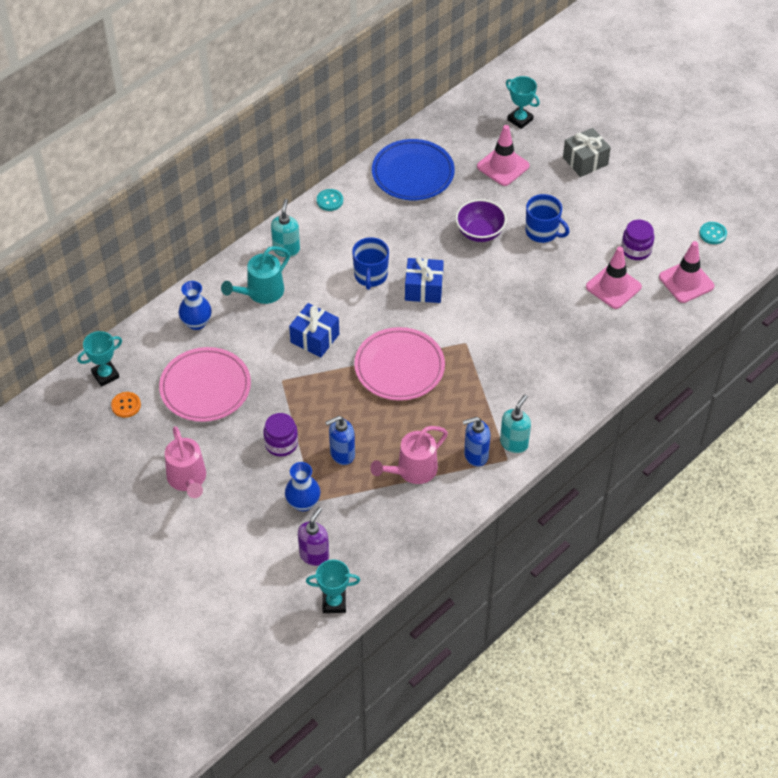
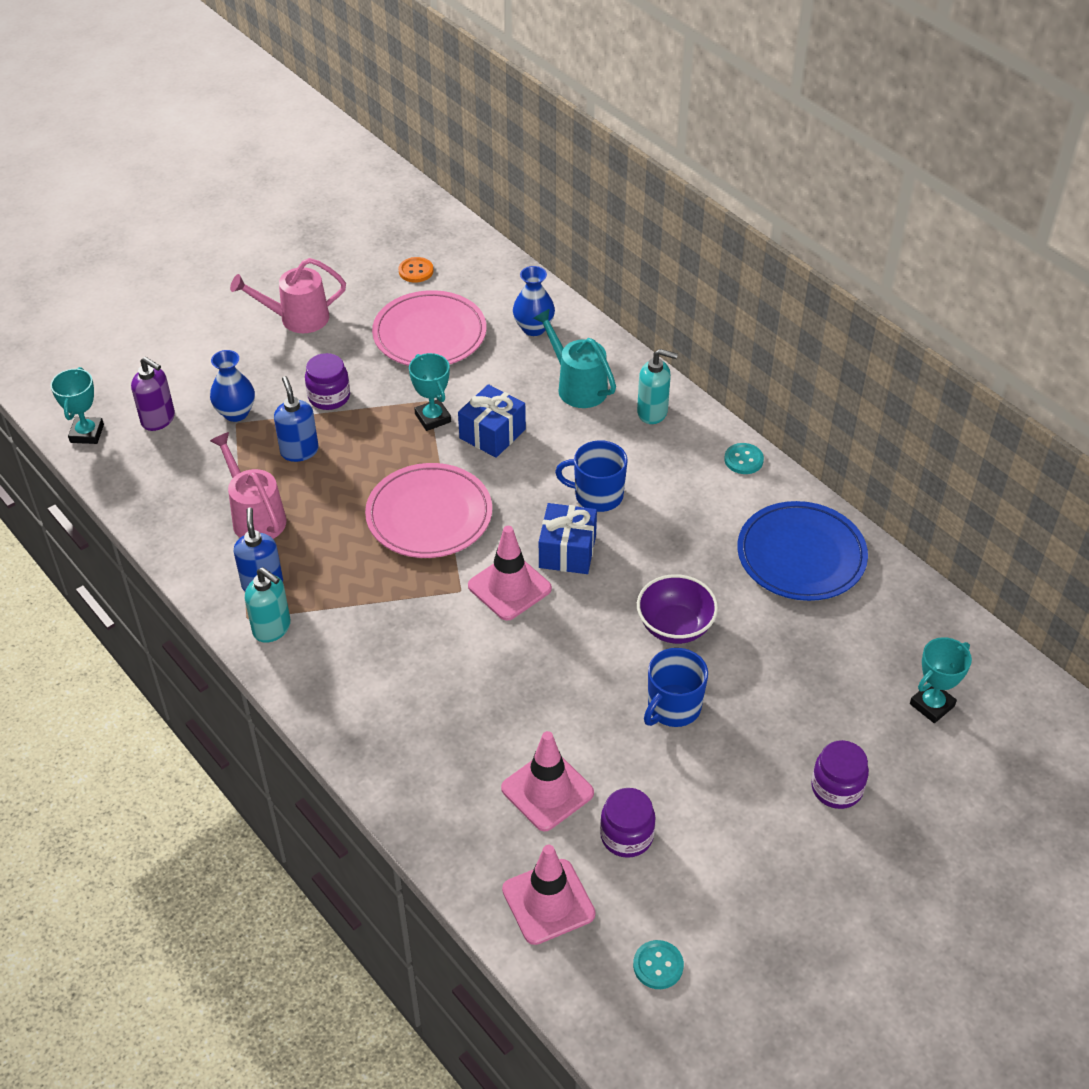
camera: 95 degrees right, 5 degrees down
(105, 375) = (464, 255): turquoise trophy -> turquoise trophy (433, 418)
(503, 166) = (820, 670): pink traffic cone -> pink traffic cone (509, 587)
(585, 161) = (836, 788): grey gift -> purple jar

